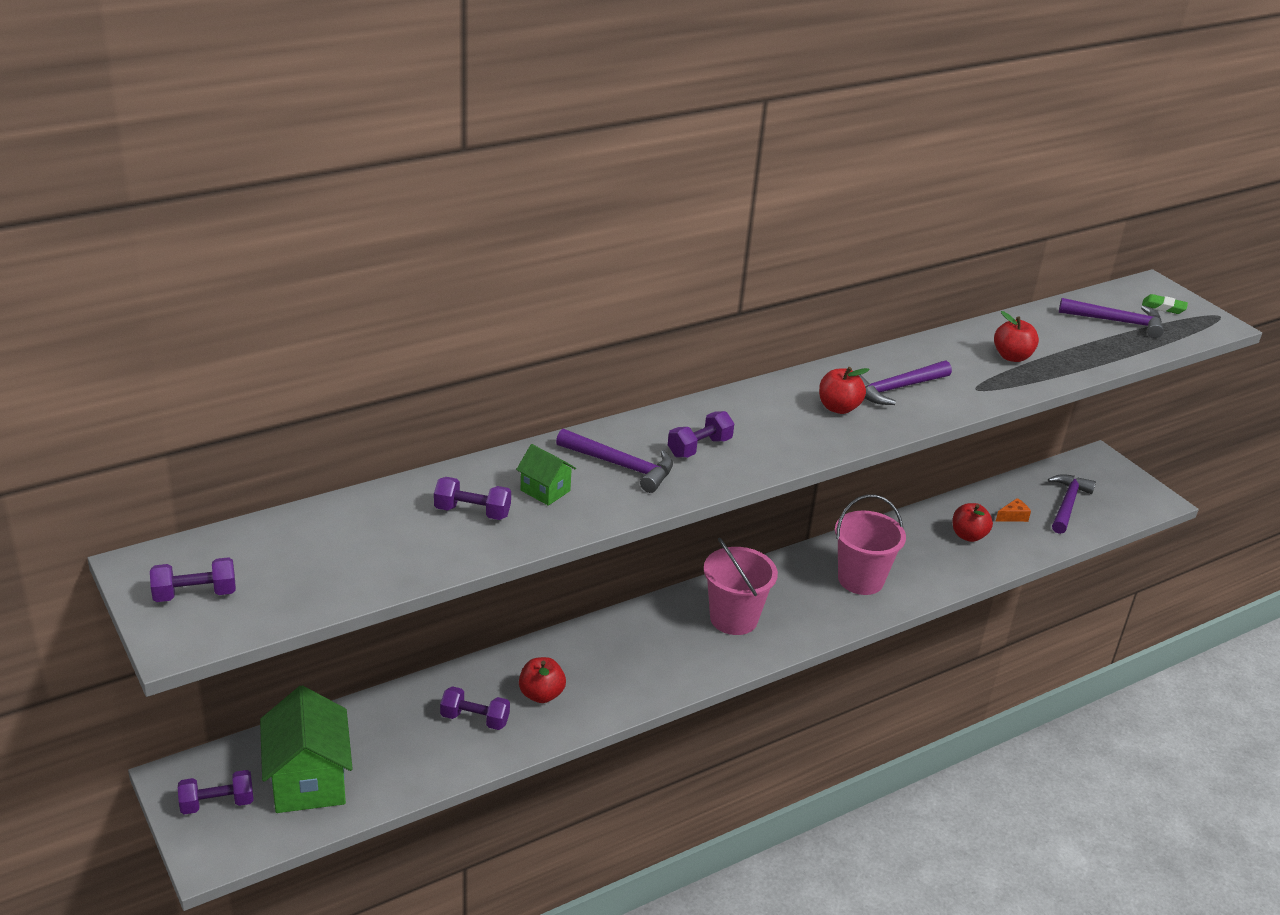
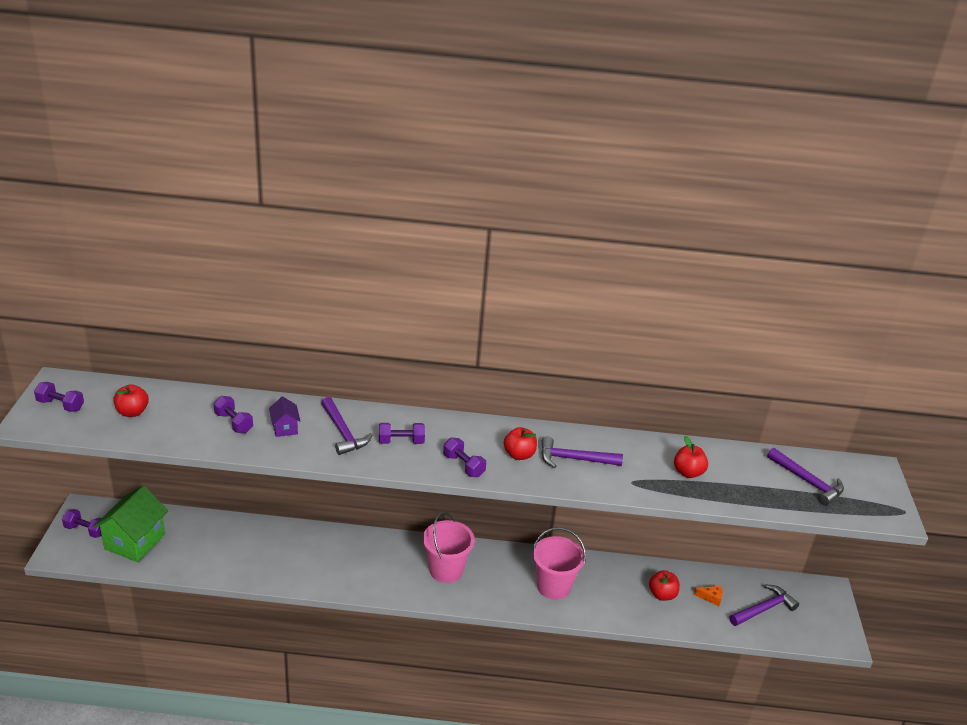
camera: 35 degrees right, 0 degrees up
(475, 719) = (244, 552): purple dumbbell -> purple dumbbell (463, 465)
(541, 694) = (291, 557): red apple -> red apple (132, 412)
(545, 490) = (285, 428): green house -> purple house
(1163, 307) = (863, 487): green eraser -> none

